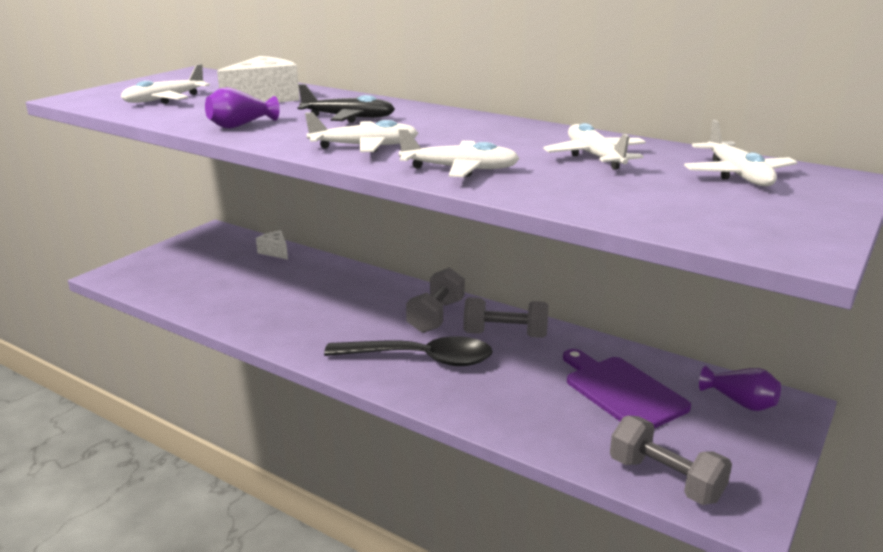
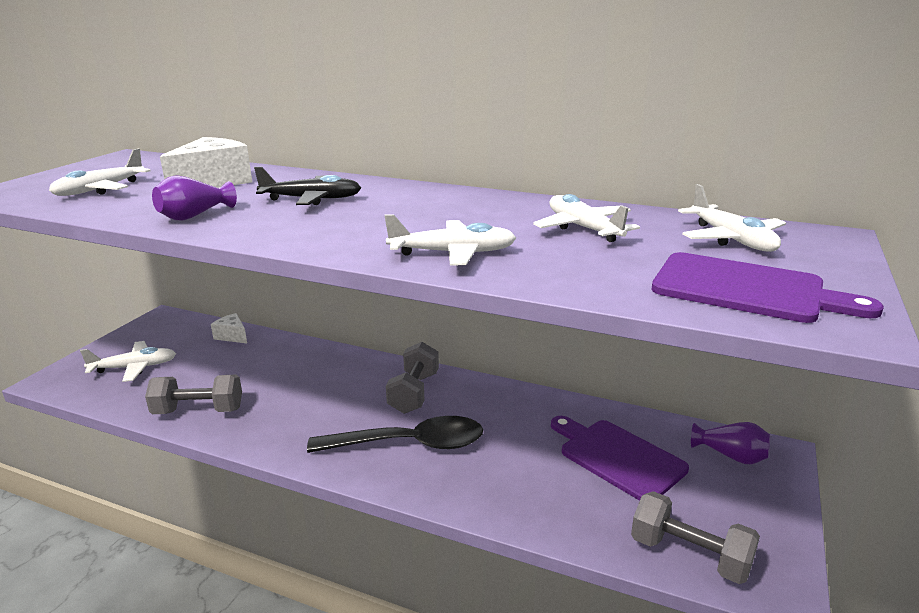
camera: 10 degrees left, 0 degrees up
(365, 146) = (340, 232): white plane -> white plane (134, 367)
(505, 335) = (487, 407): grey dumbbell -> grey dumbbell (198, 411)
(722, 216) = (746, 289): none -> purple cutting board

